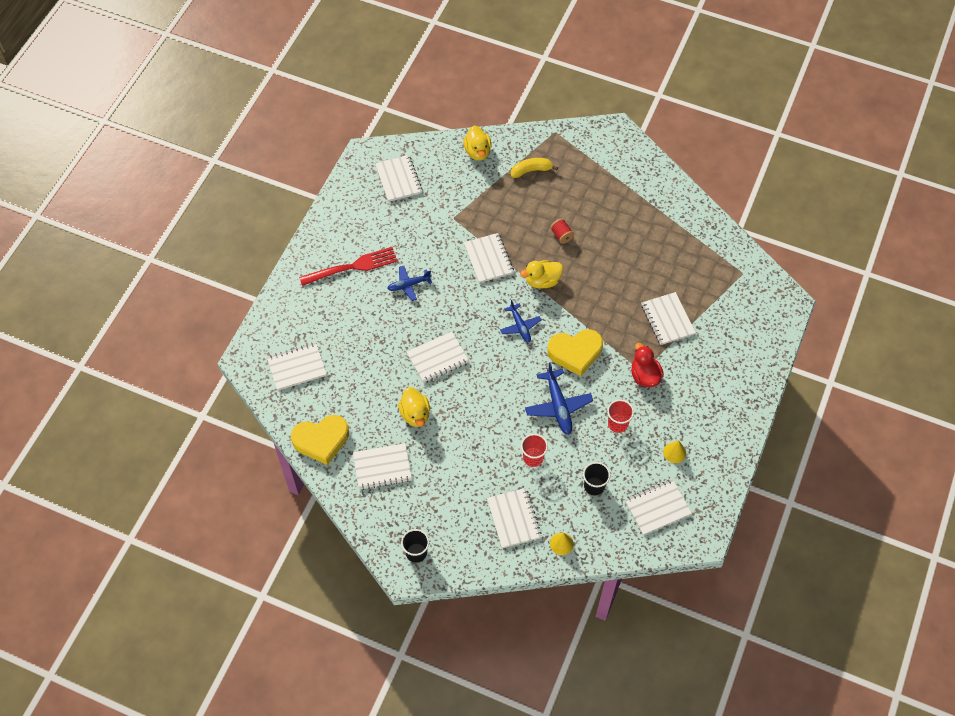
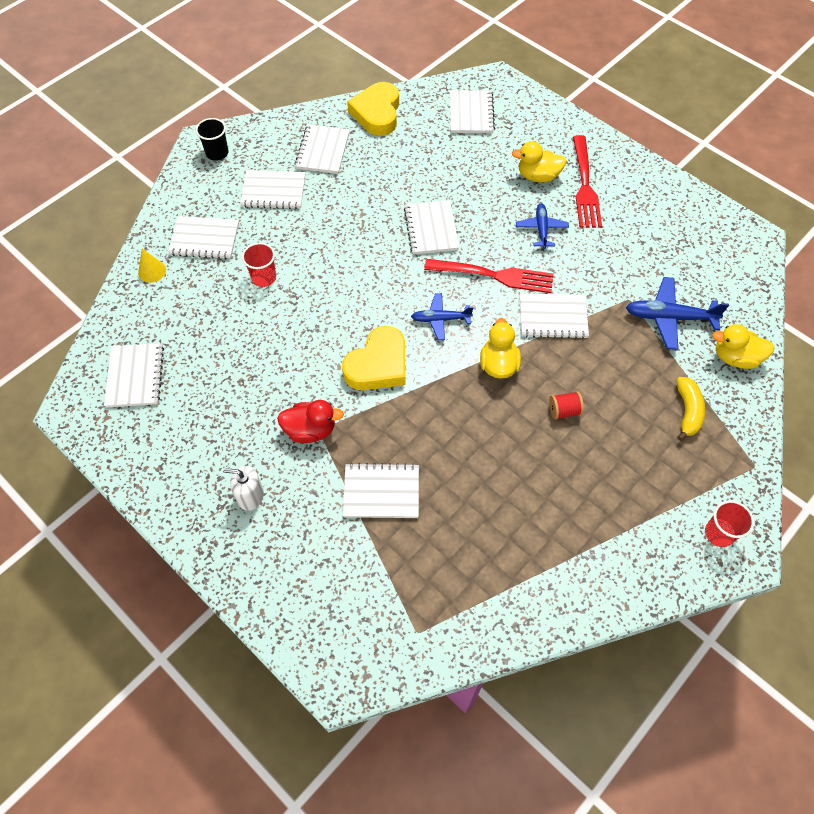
camera: 110 degrees right, 0 degrees up
(398, 179) = (706, 260): white notebook -> white notebook (273, 191)
(415, 414) = (370, 191): yellow duck -> yellow duck (538, 176)
(466, 304) = (493, 275): none -> red fork
(558, 406) = (315, 323): blue plane -> blue plane (669, 318)
(575, 353) = (378, 365): yellow heart -> yellow heart turned 150 degrees counterclockwise
(594, 486) = (198, 323): black cup -> none
(617, 424) = (261, 375): red cup -> red cup (719, 533)
(674, 452) = (191, 422): yellow cone -> none
(707, 393) = (250, 496): none -> white soap dispenser

